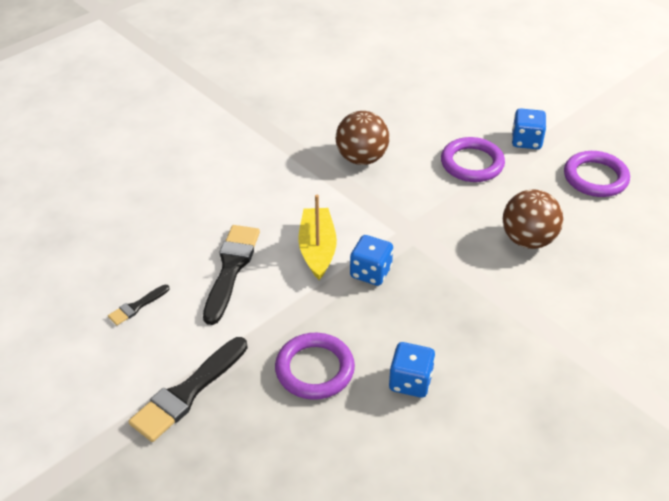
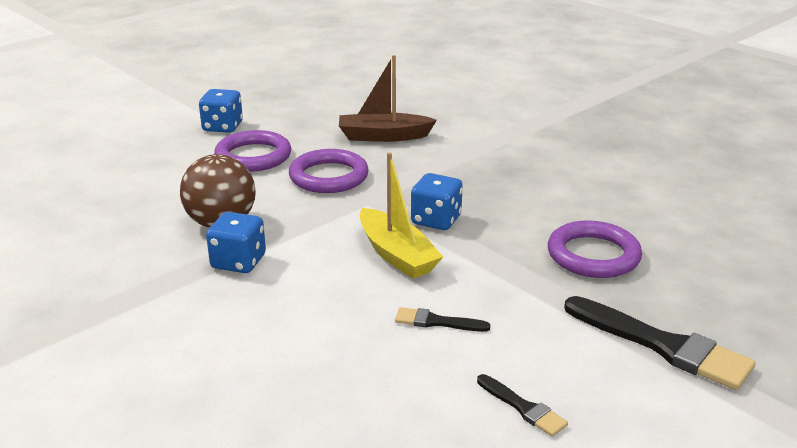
camera: 90 degrees left, 15 degrees down
(231, 269) = (436, 322): black brush -> black brush, size x0.50
(317, 249) = (397, 255): yellow boat -> yellow boat turned 120 degrees counterclockwise
(410, 382) = (590, 201): blue dice -> blue dice (238, 262)
(528, 240) = (383, 136): brown ball -> brown boat
(595, 178) = (293, 101): purple ring -> purple ring (329, 176)

